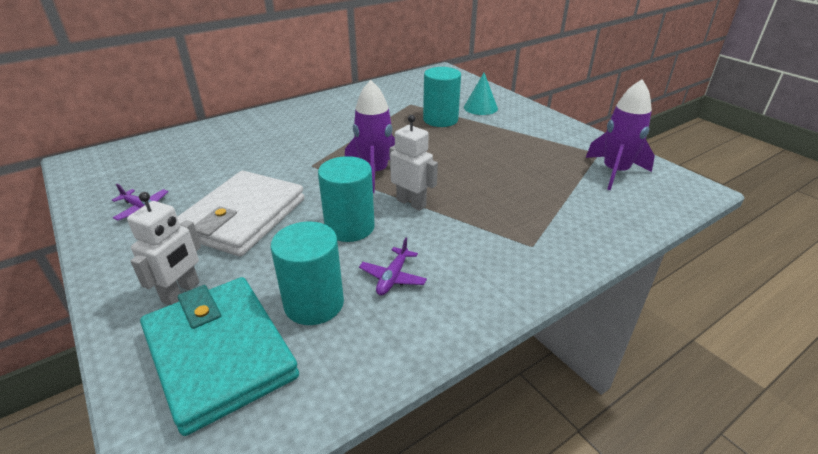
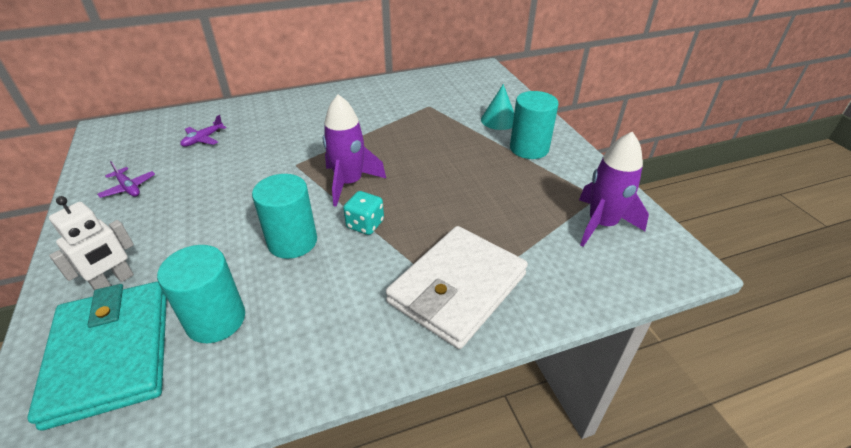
camera: 15 degrees right, 5 degrees up
(243, 217) = (205, 212): white wallet -> white wallet (457, 288)
(393, 277) = (301, 307): purple plane -> purple plane (203, 139)
(411, 203) = (365, 224): white robot -> turquoise dice
(440, 120) = (448, 129): turquoise cylinder -> turquoise cylinder (529, 148)

